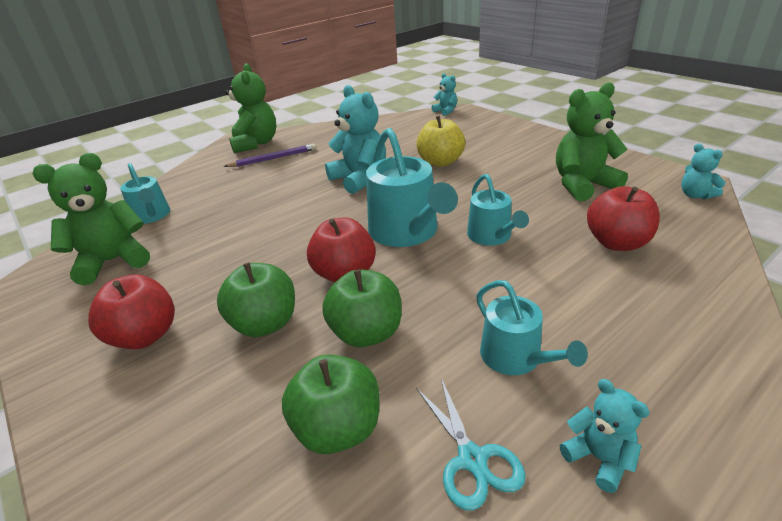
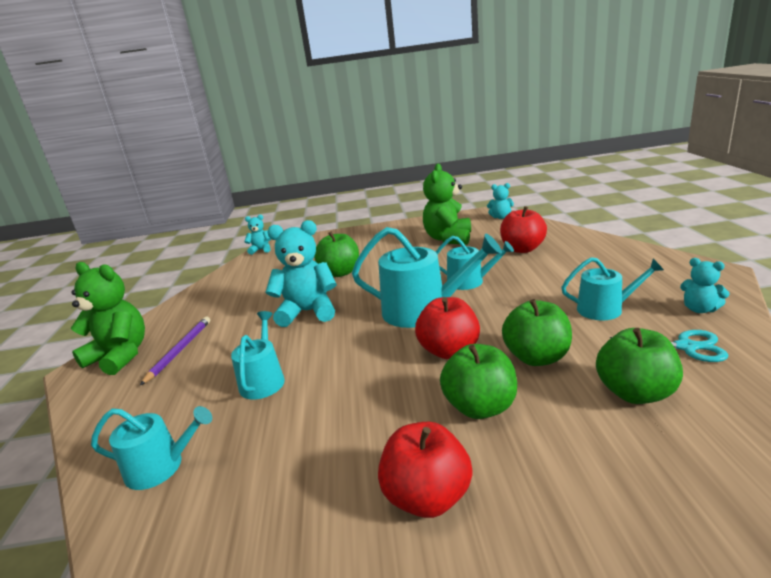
camera: 55 degrees left, 10 degrees down
(113, 261) = (229, 517): green teddy bear -> none
(254, 206) = (263, 380): none -> turquoise watering can
(440, 162) = (340, 272): yellow apple -> green apple
(599, 458) = (699, 309): turquoise teddy bear -> turquoise teddy bear turned 135 degrees counterclockwise

